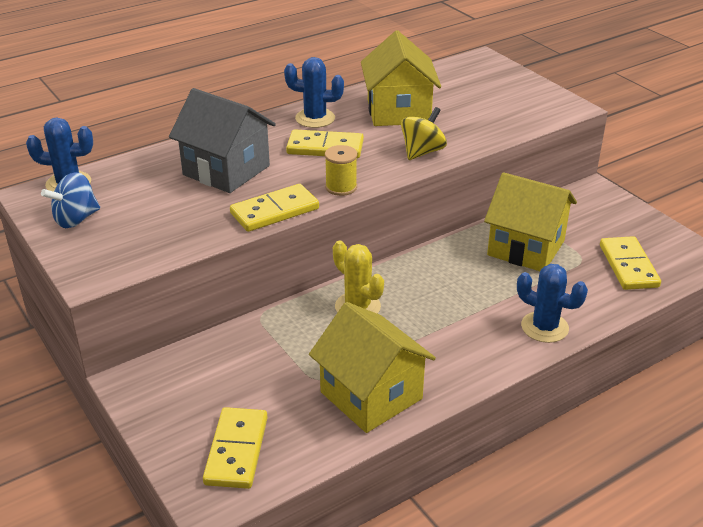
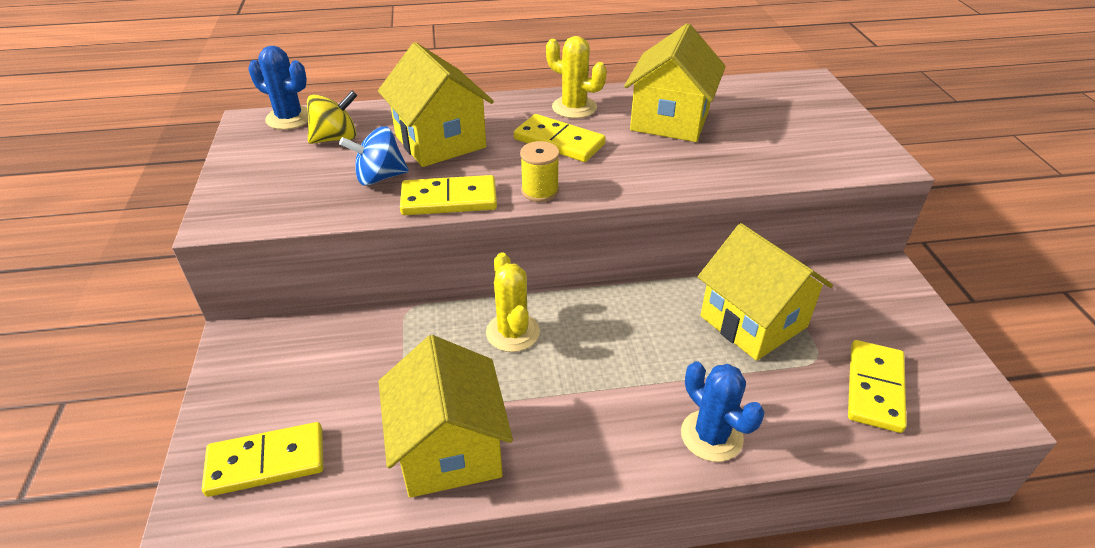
camera: 25 degrees right, 5 degrees up
(76, 219) = (262, 156): blue spinning top -> blue spinning top (379, 177)
(226, 170) = (440, 141): grey house -> yellow house
(236, 450) = (266, 462): yellow domino -> yellow domino turned 45 degrees clockwise
(315, 118) = (574, 107): blue cactus -> yellow cactus
(422, 152) = (662, 173): yellow spinning top -> yellow spinning top (336, 138)

